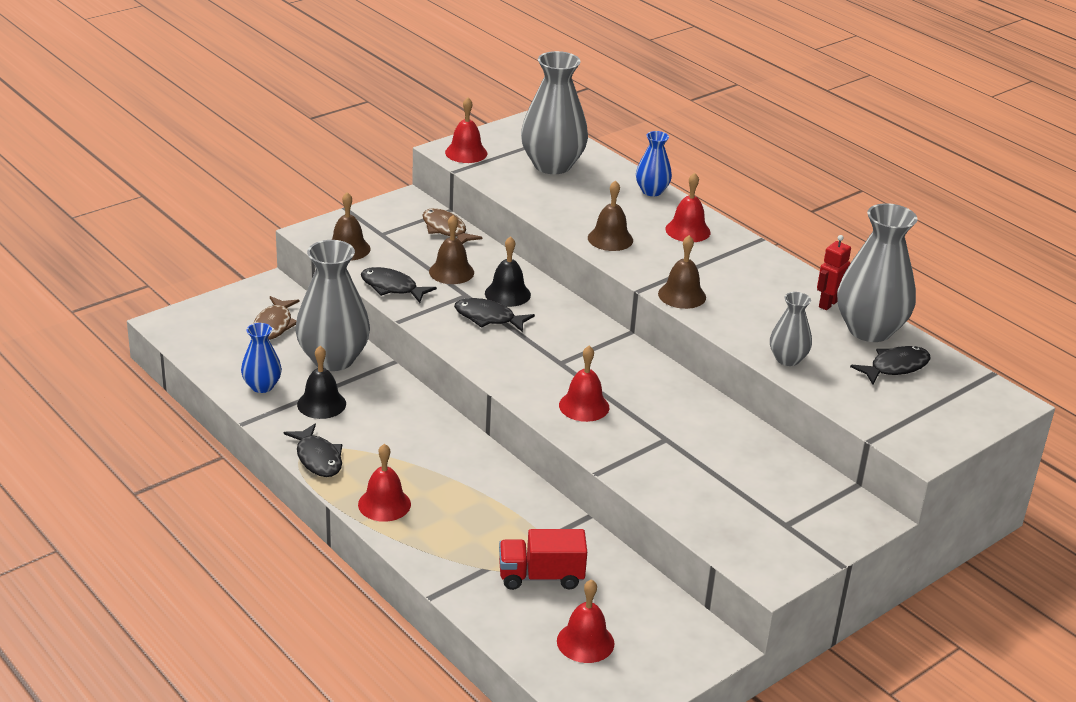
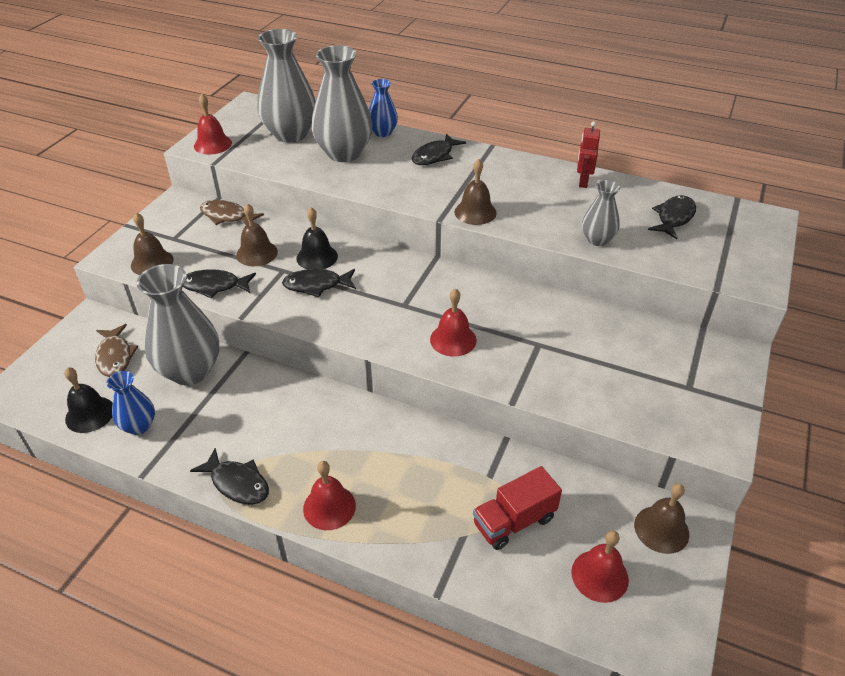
camera: 25 degrees left, 10 degrees up
(321, 404) = (206, 422): black bell -> black bell (90, 414)
(610, 239) = (382, 182): brown bell -> brown bell (661, 529)
(687, 230) = (435, 156): red bell -> black fish
(869, 330) = (629, 193): grey vase -> grey vase (344, 153)

